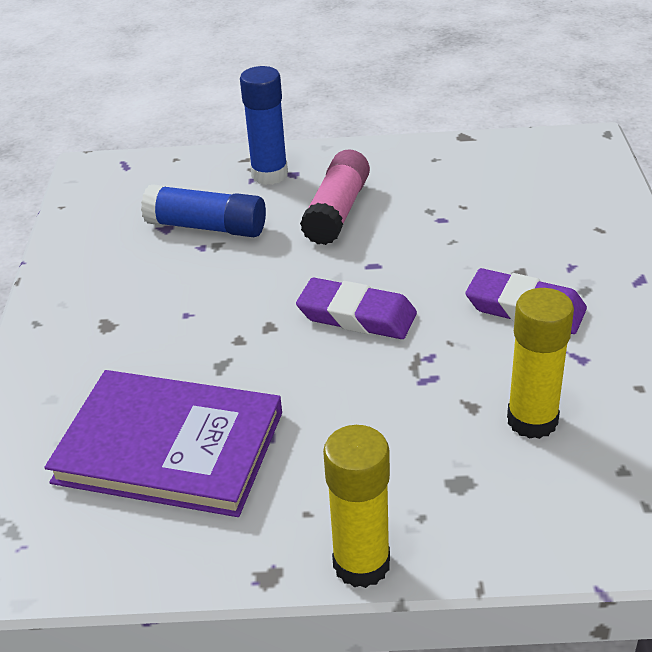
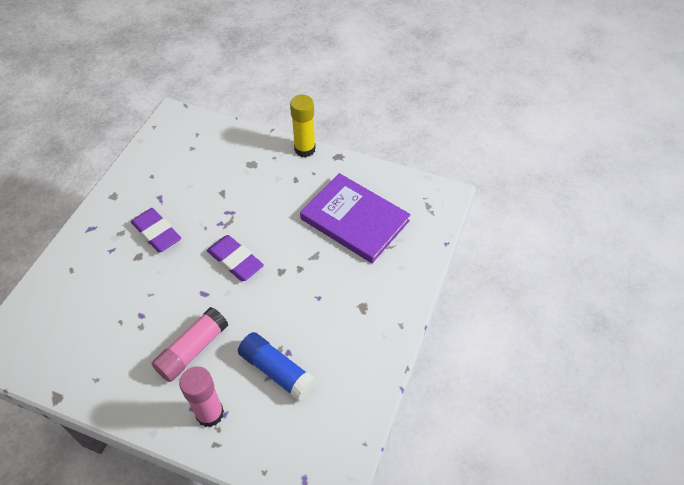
camera: 160 degrees left, 15 degrees up
(269, 175) = (210, 413): blue glue stick -> pink glue stick
(532, 420) = (205, 177): yellow glue stick -> none

